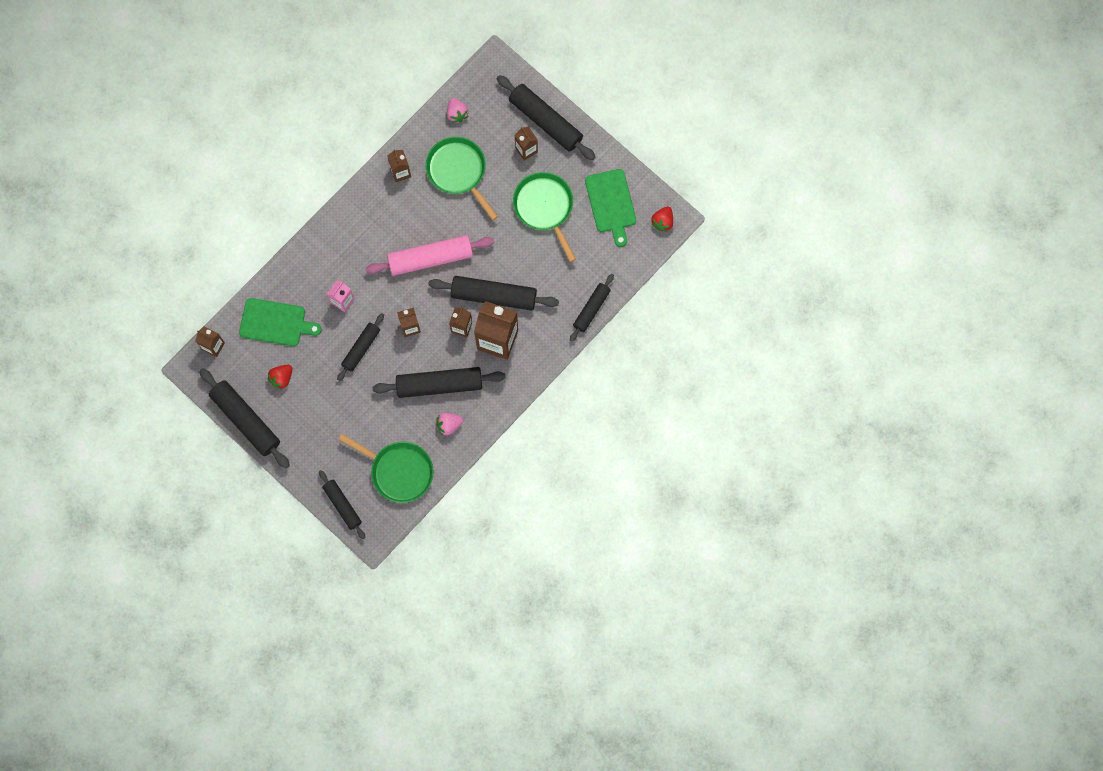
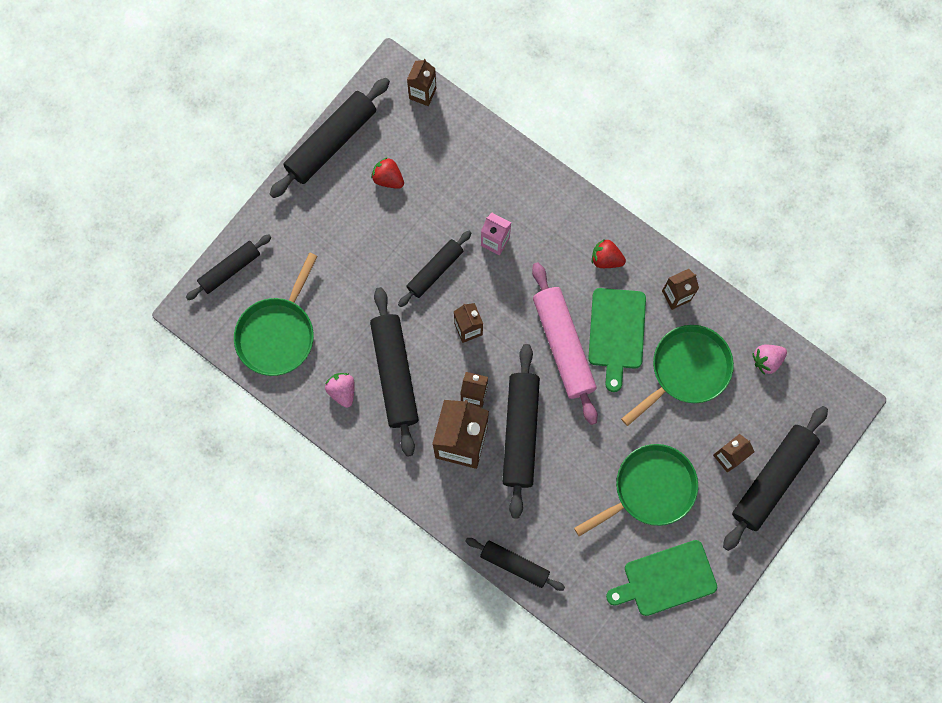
camera: 85 degrees right, 0 degrees up
(275, 322) = (459, 163): green cutting board -> green cutting board (617, 333)
(361, 348) = (435, 270): black rolling pin -> black rolling pin turned 75 degrees counterclockwise
(662, 222) = (648, 653): red strawberry -> red strawberry (606, 259)

